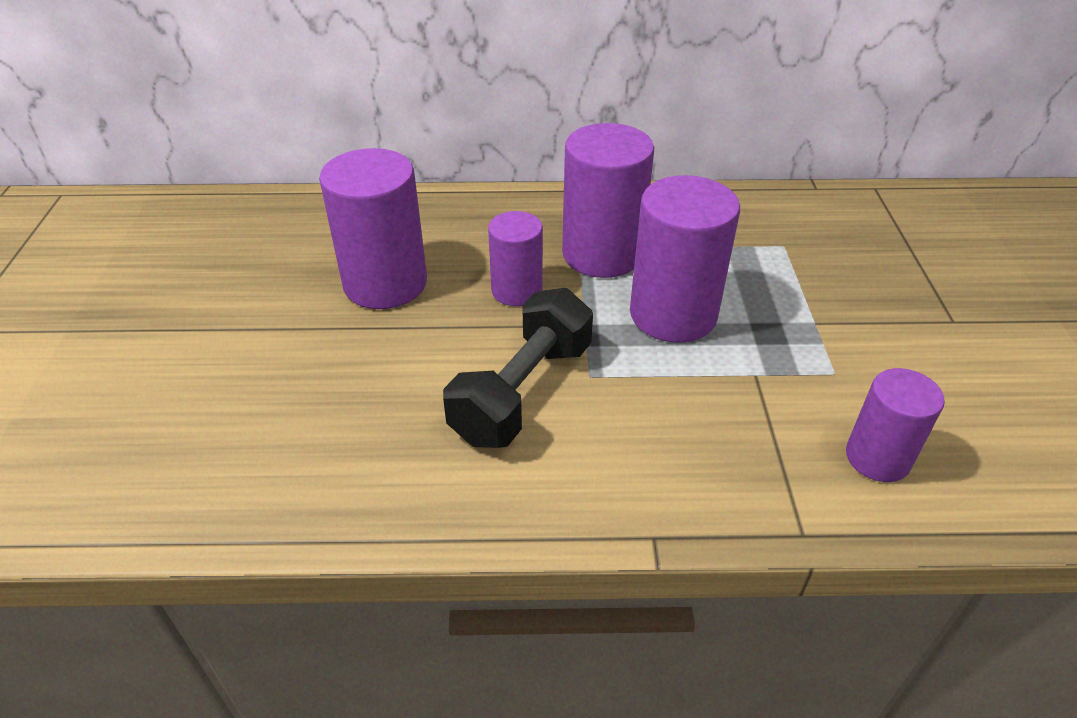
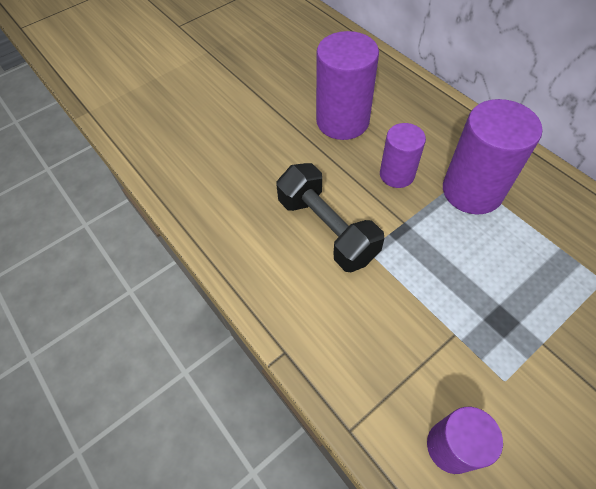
camera: 55 degrees right, 15 degrees up
(522, 392) = (327, 229): black dumbbell -> black dumbbell turned 60 degrees clockwise
(673, 314) = (460, 259): purple cylinder -> none

